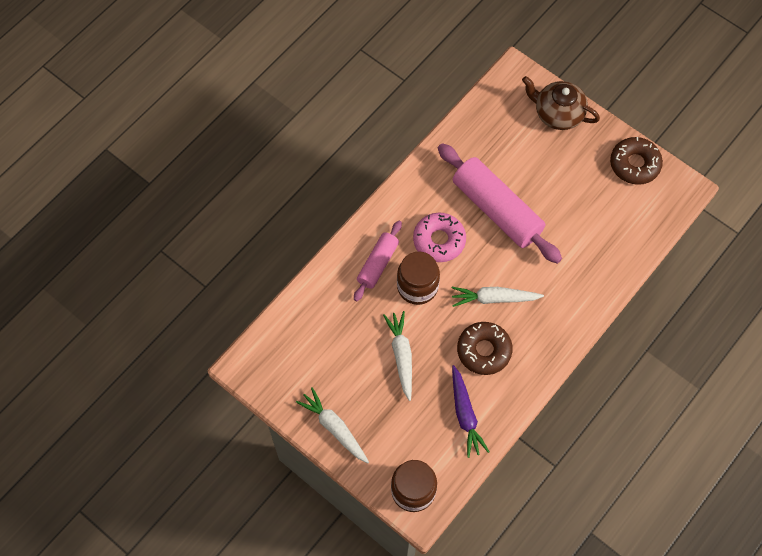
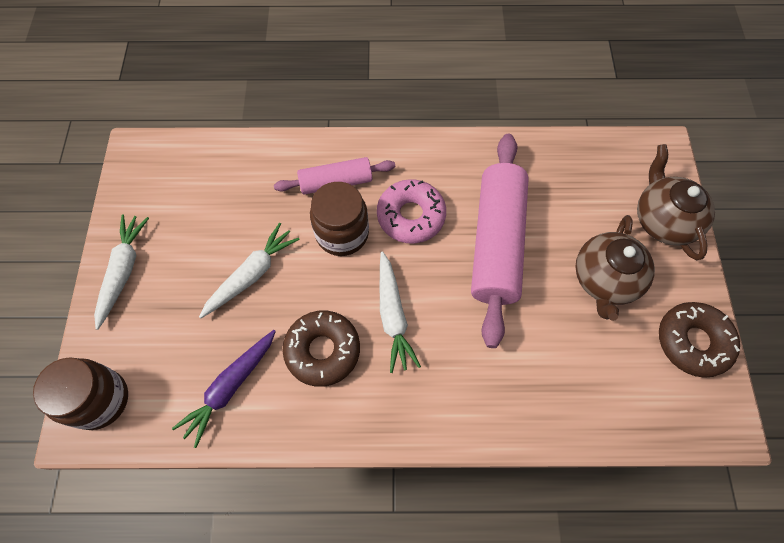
camera: 50 degrees right, 0 degrees up
(494, 298) = (393, 315): white carrot -> white carrot turned 150 degrees counterclockwise
(566, 174) = (604, 280): none -> brown teapot

